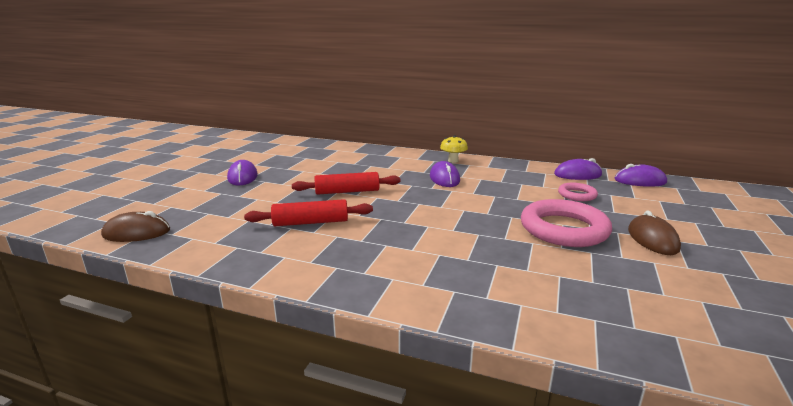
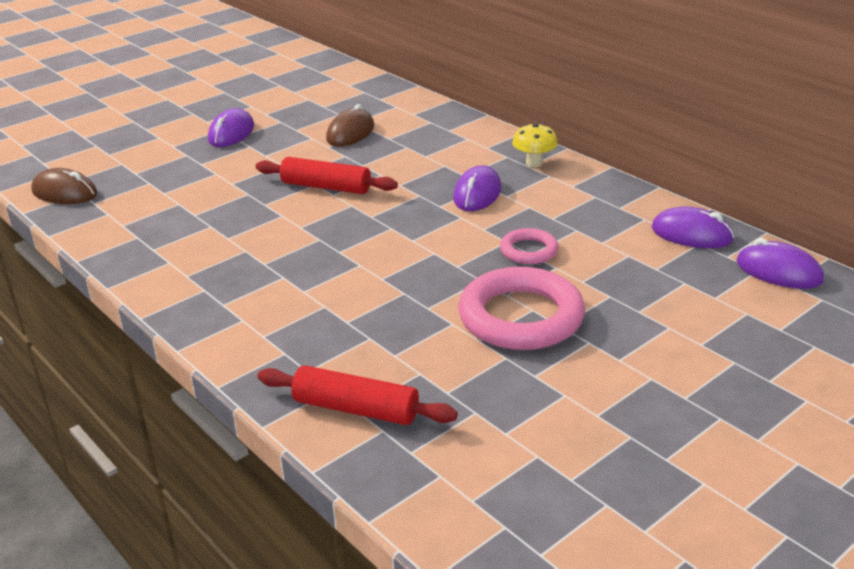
camera: 30 degrees right, 10 degrees up
(310, 222) = (237, 224): red rolling pin -> red rolling pin (356, 409)
(577, 195) = (629, 270): pink ring -> pink ring (529, 251)
(652, 239) = (618, 366): brown mouse -> brown mouse (350, 133)

